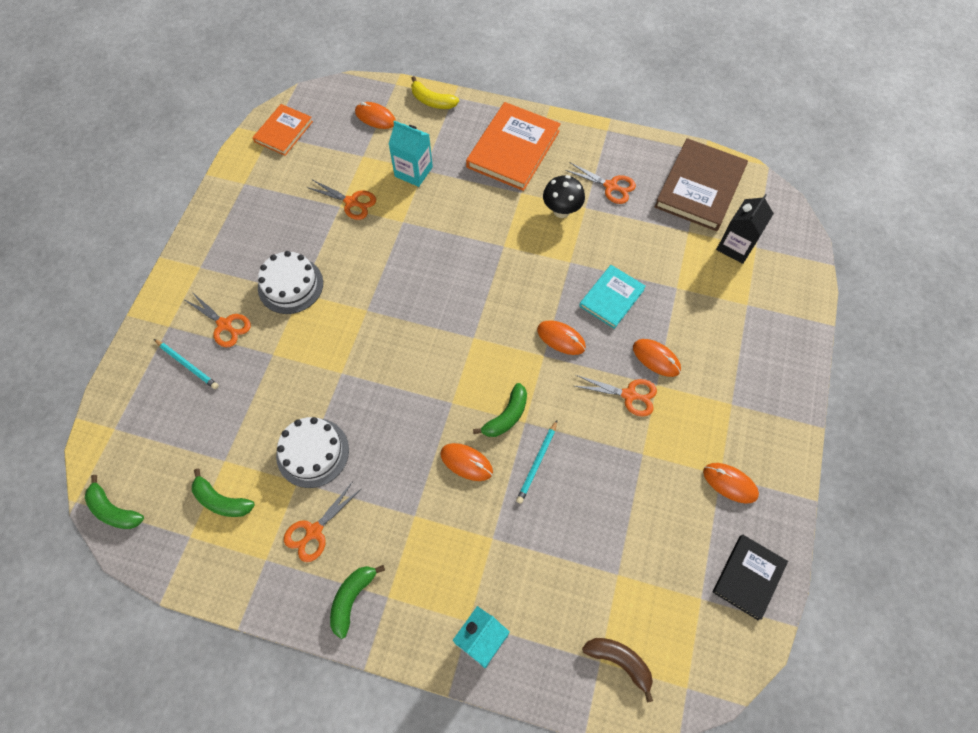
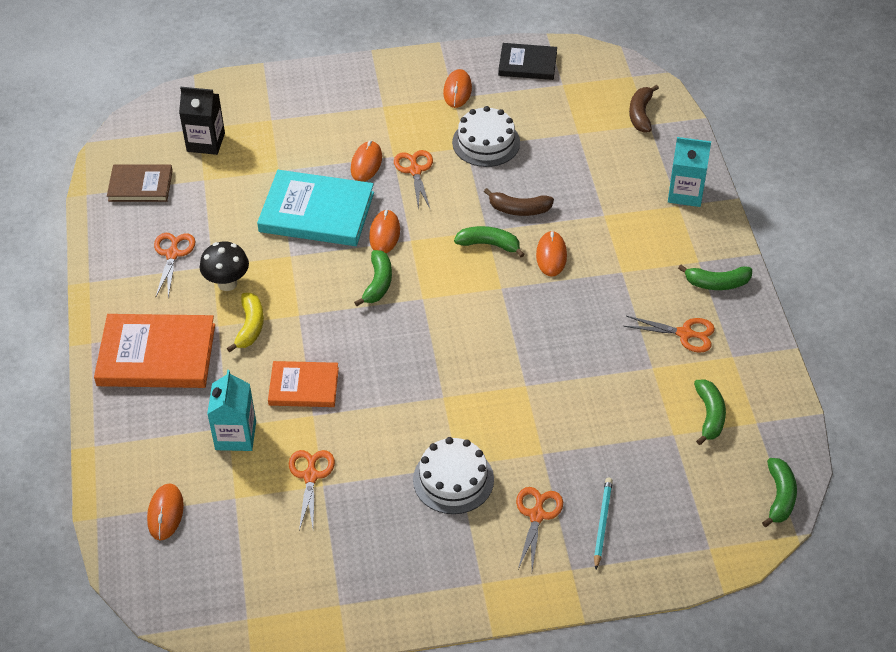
camera: 115 degrees left, 15 degrees down
(283, 131) = (235, 605): orange book -> orange book (304, 386)
(312, 452) = (618, 369): white cake -> white cake (486, 142)
(432, 101) = (111, 464): yellow banana -> yellow banana (250, 326)
(507, 312) = (378, 283): none -> green banana
(537, 462) = (519, 209): turquoise pencil -> brown banana
(611, 298) = (316, 212): turquoise book -> turquoise book, size x1.67
(699, 187) = (140, 185): brown book -> brown book, size x0.60

